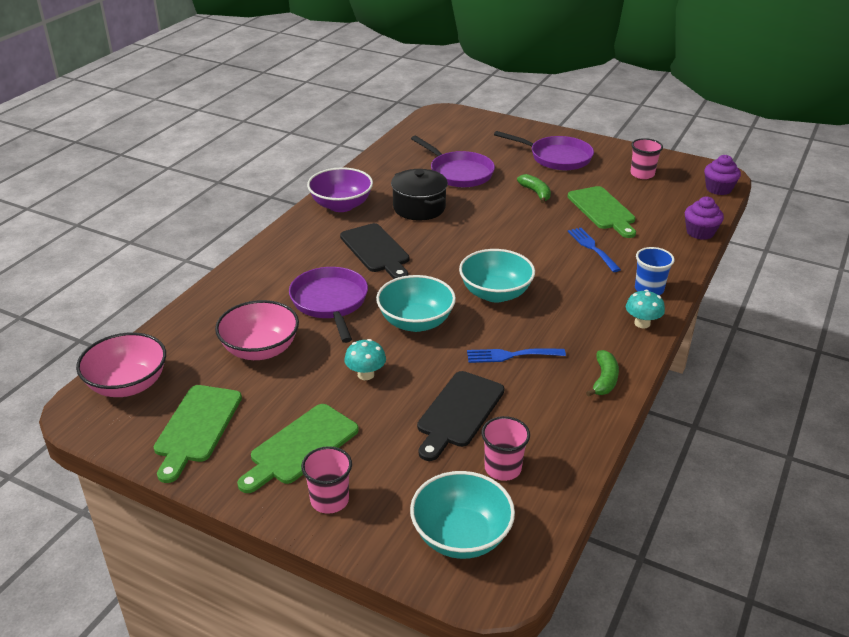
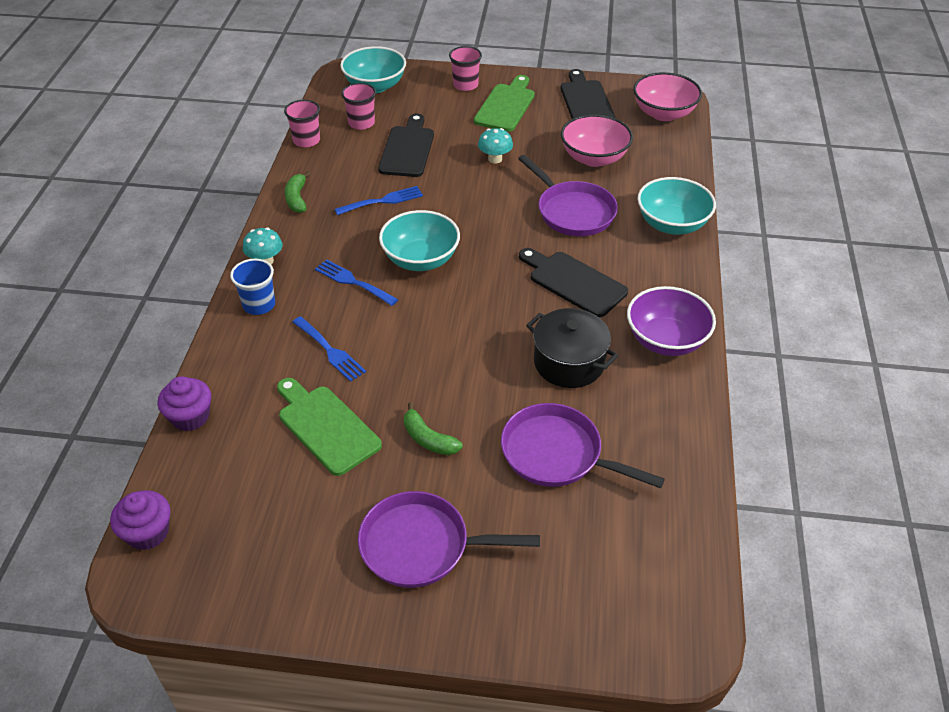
camera: 160 degrees right, 10 degrees up
(196, 427) = (586, 101): green cutting board -> black cutting board
(416, 322) = (481, 211): turquoise bowl -> turquoise bowl (672, 224)
(562, 289) = (353, 282): none -> blue fork
(642, 174) = (272, 538): pink cup -> pink cup (306, 140)

